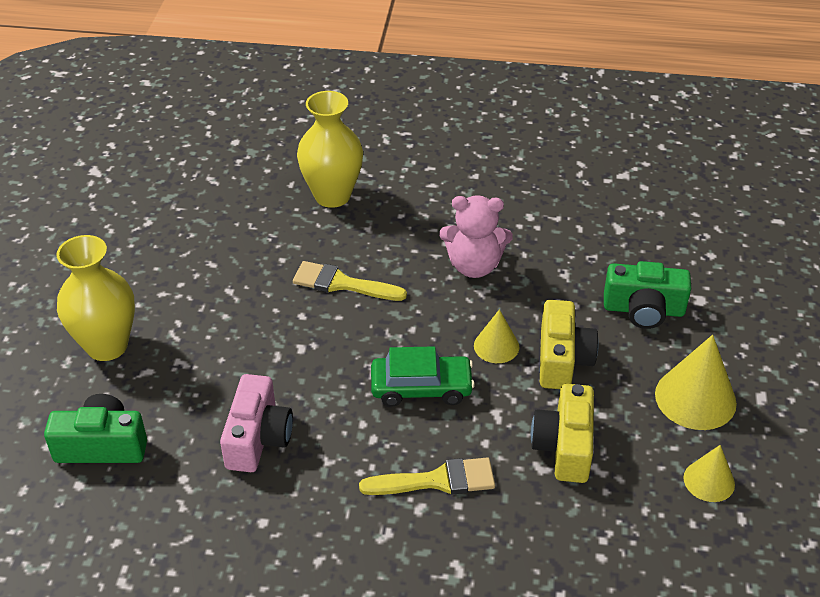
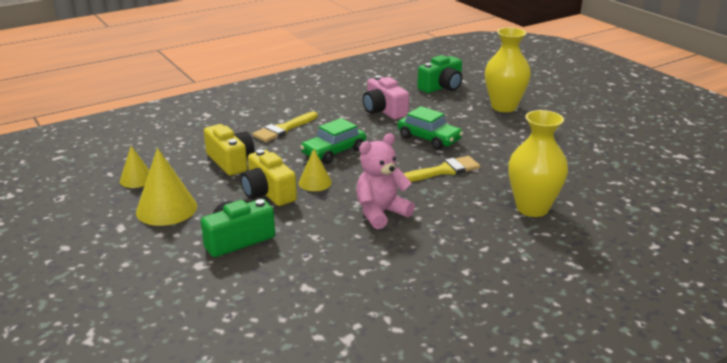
camera: 140 degrees right, 15 degrees down
(284, 343) = (429, 138): none -> green car

